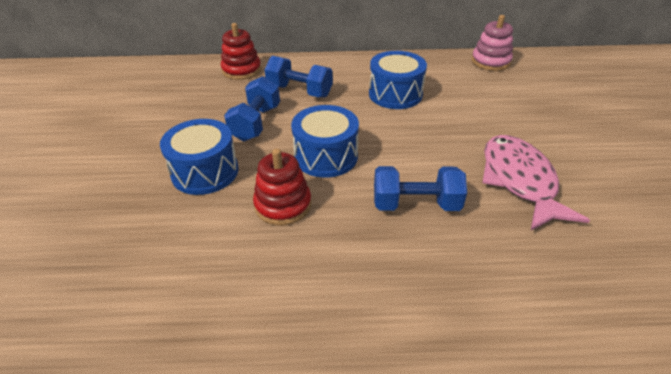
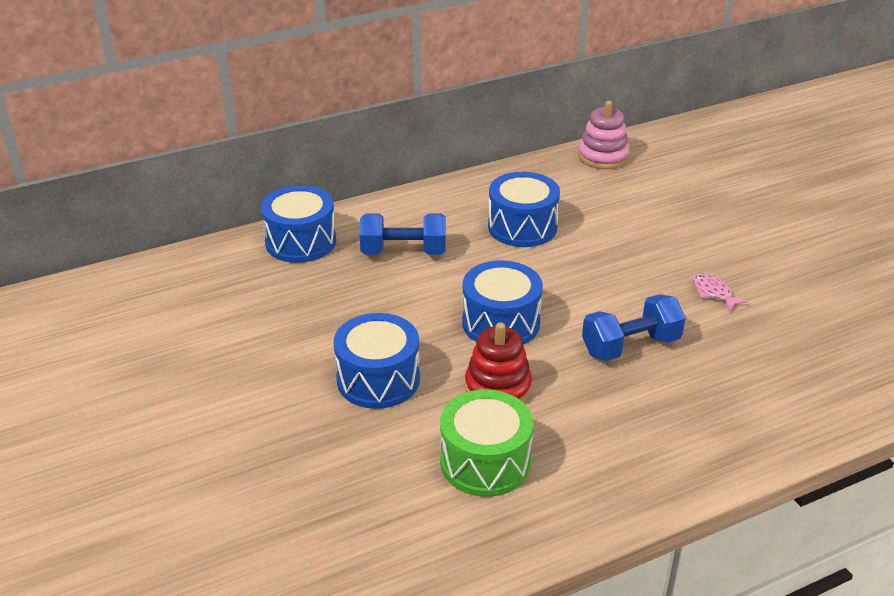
camera: 25 degrees left, 5 degrees down
(221, 264) = (485, 462): none -> green drum
(241, 70) = (301, 242): red stacking toy -> blue drum
(256, 123) = (385, 307): blue dumbbell -> none
(519, 181) = (713, 293): pink fish -> pink fish, size x0.42

